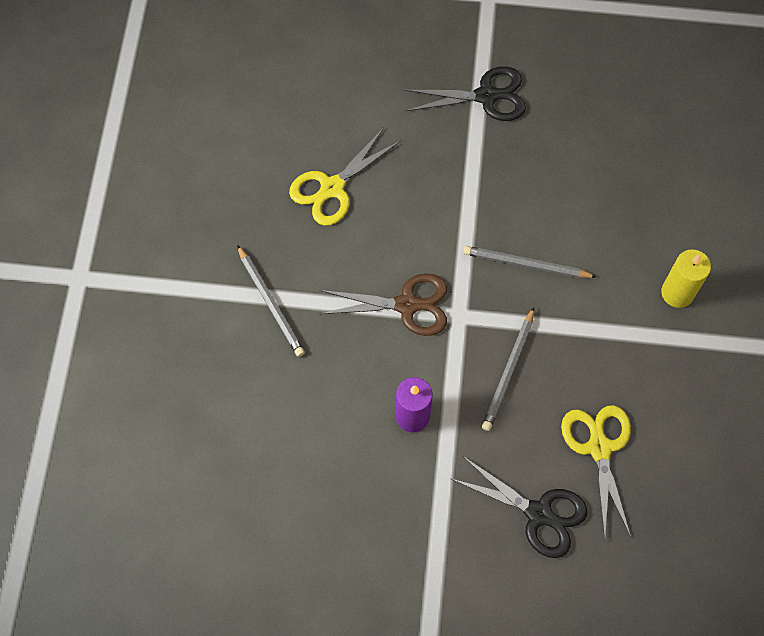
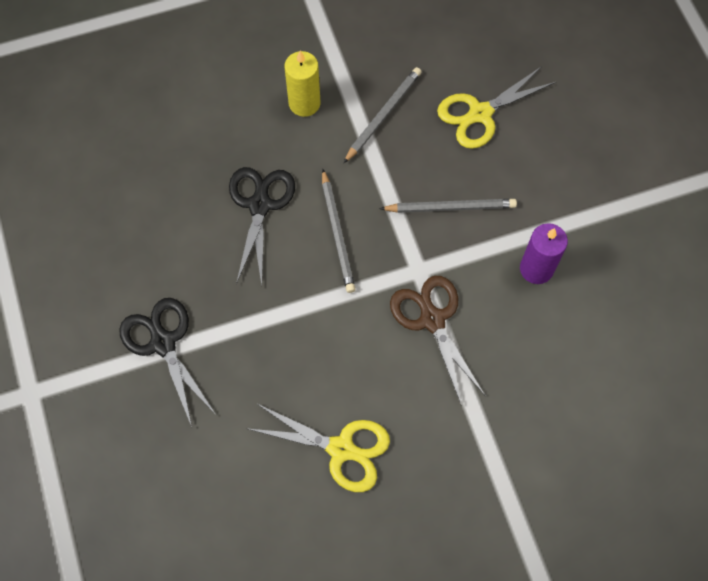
camera: 115 degrees left, 0 degrees up
(271, 303) = (497, 448): grey pencil -> grey pencil (383, 115)
(538, 513) = (562, 137): black scissors -> black scissors (259, 205)

